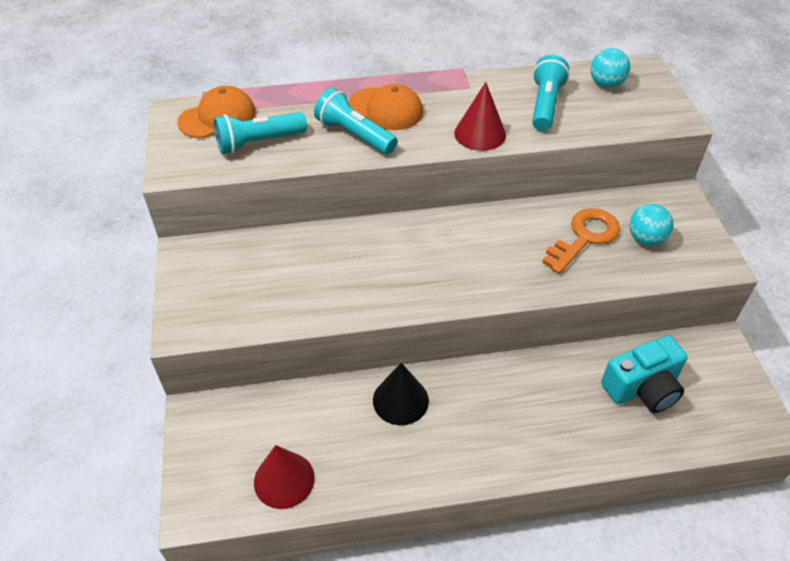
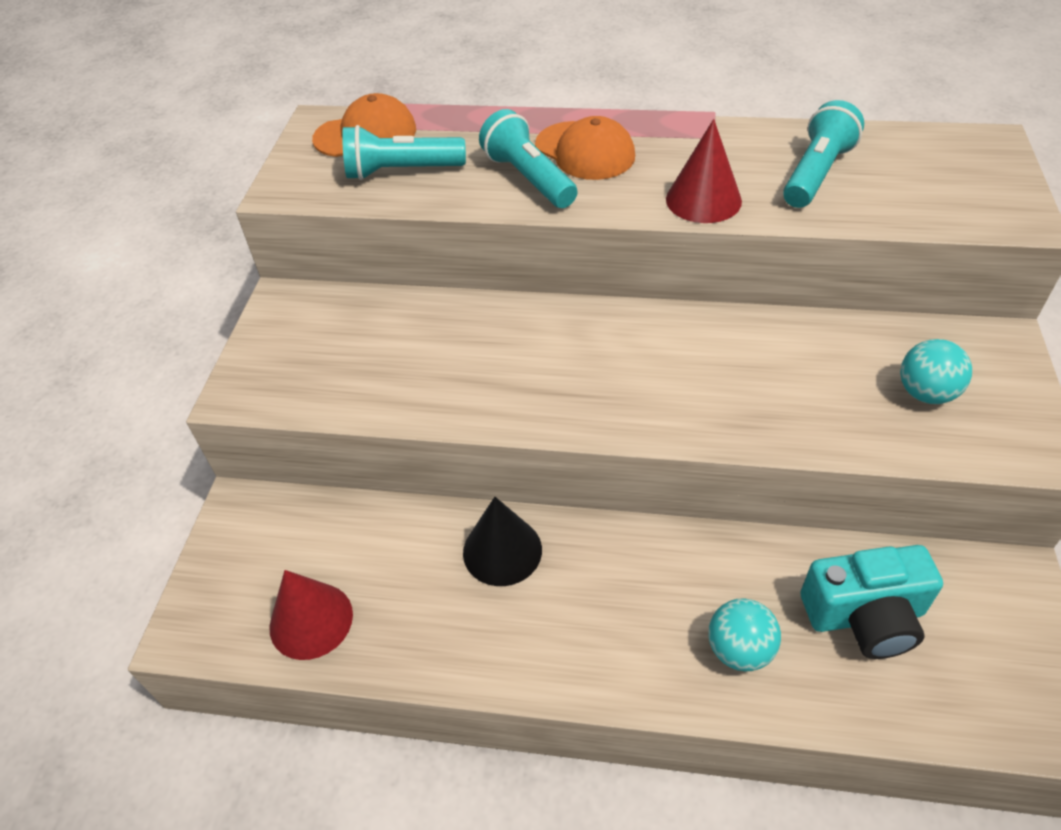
camera: 20 degrees right, 0 degrees up
(585, 237) = (829, 374): orange key -> none
(606, 84) = (921, 157): turquoise ball -> turquoise ball (739, 650)

